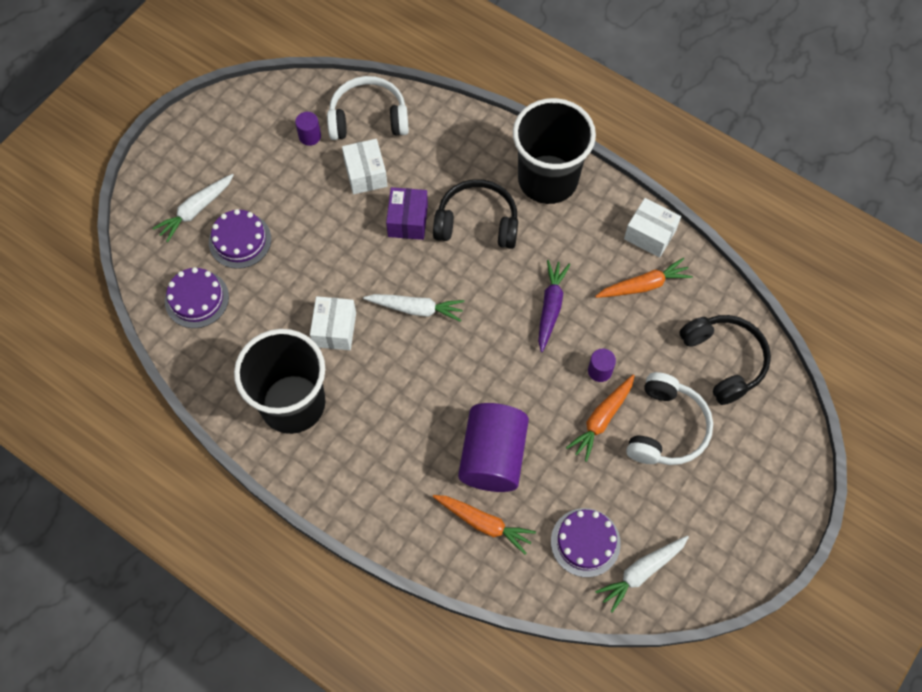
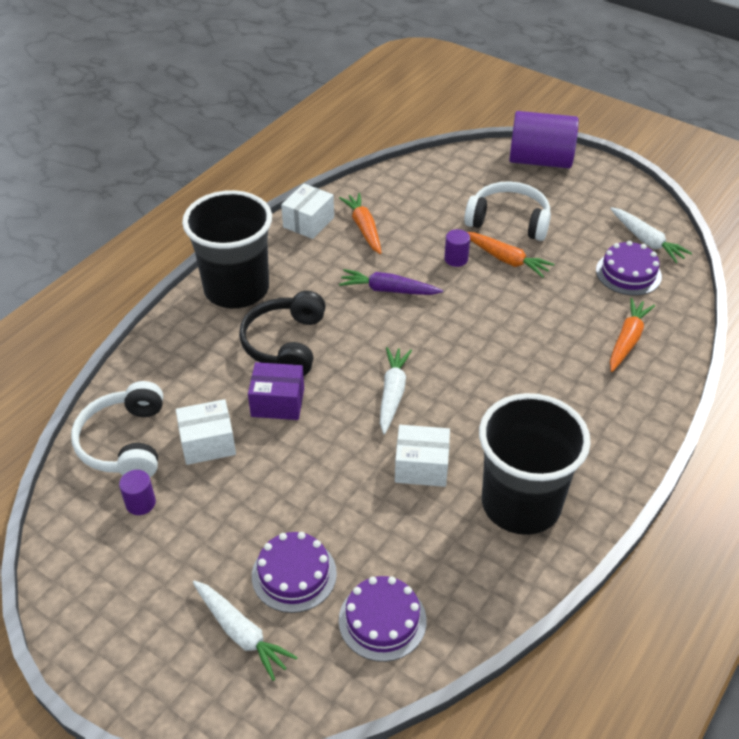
camera: 90 degrees left, 20 degrees down
(492, 456) = (556, 333): purple cylinder -> purple cylinder (540, 160)
(724, 360) = (439, 185): black headphones -> none

